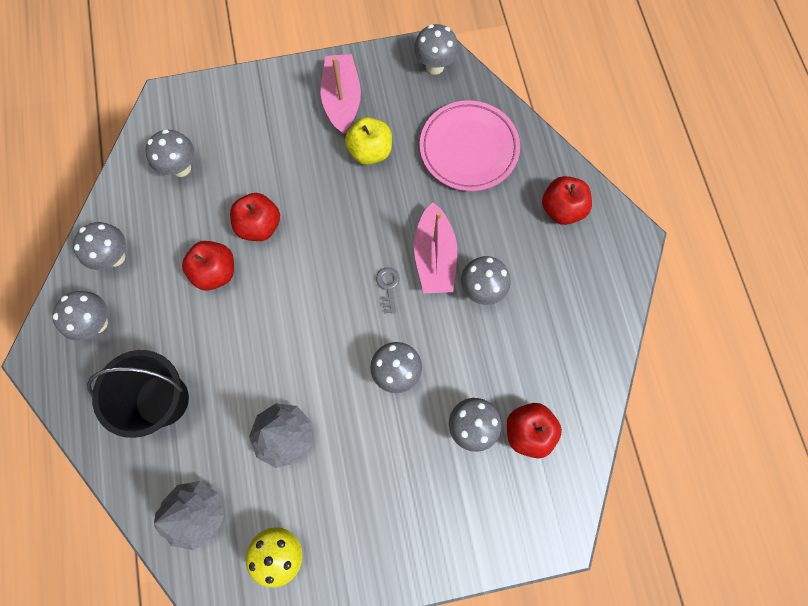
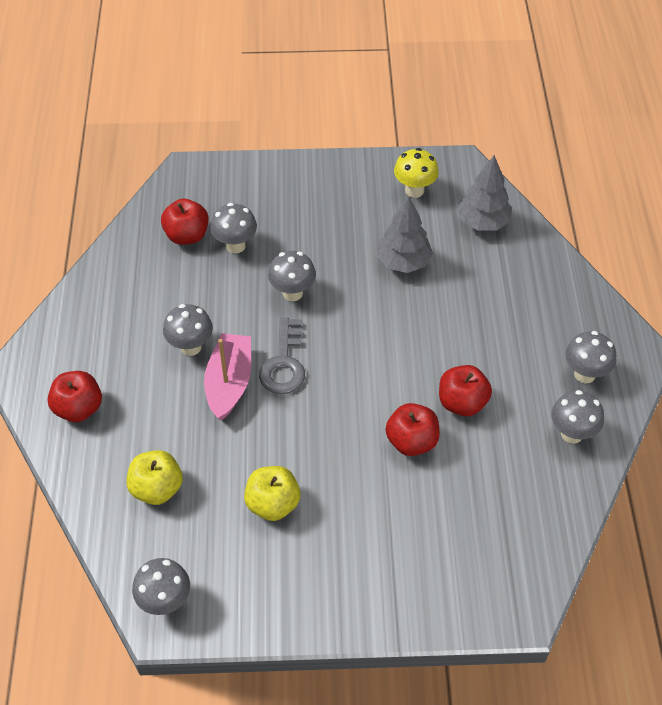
camera: 170 degrees left, 20 degrees down
(162, 400) = (516, 303): black bucket -> none
(181, 168) = (500, 520): grey mushroom -> none
(342, 100) = (294, 574): pink boat -> none
(388, 286) = (284, 363): grey key -> grey key, size x1.86
(468, 149) = (157, 488): pink plate -> yellow apple

